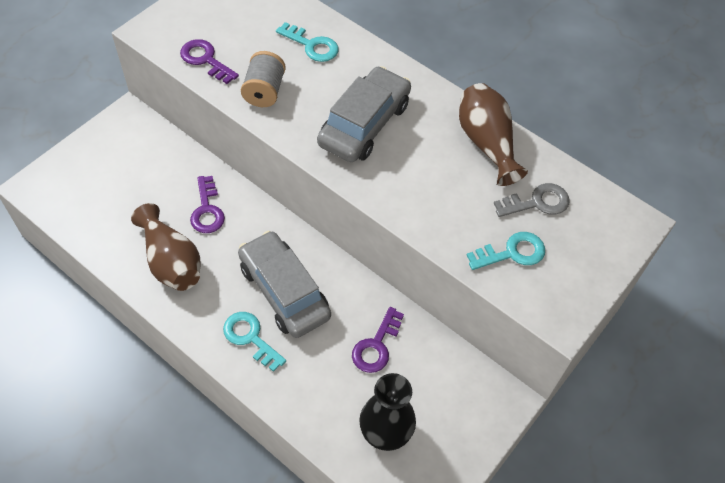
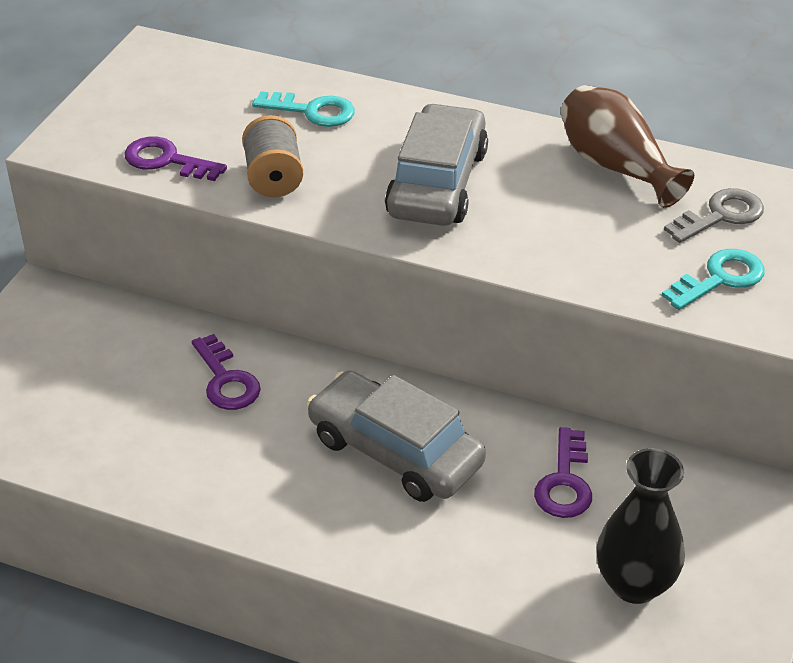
camera: 15 degrees left, 15 degrees down
(171, 261) = (204, 458): brown vase -> none
(250, 337) = (375, 522): turquoise key -> none

